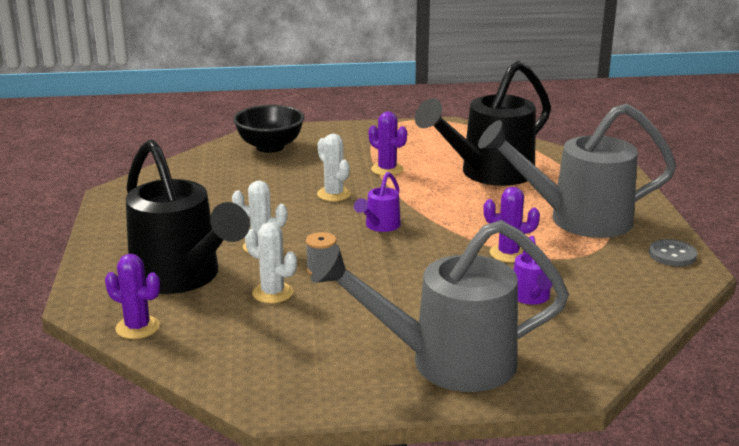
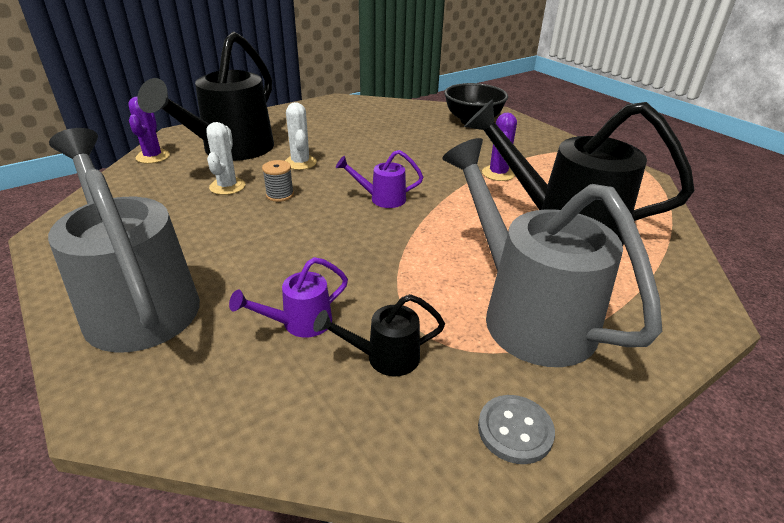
camera: 60 degrees right, 10 degrees up
(334, 194) = (420, 164): white cactus -> none
(508, 253) = (391, 283): purple cactus -> none
(589, 276) = (384, 357): none -> black watering can

